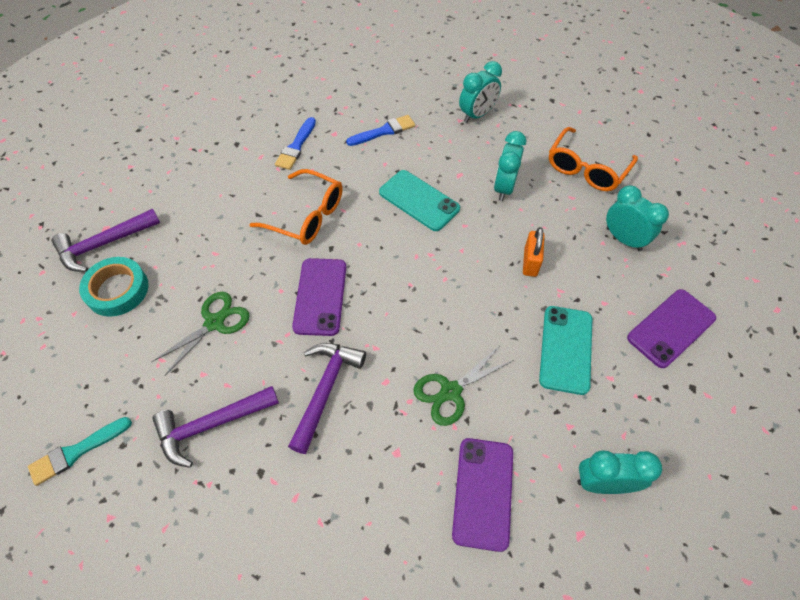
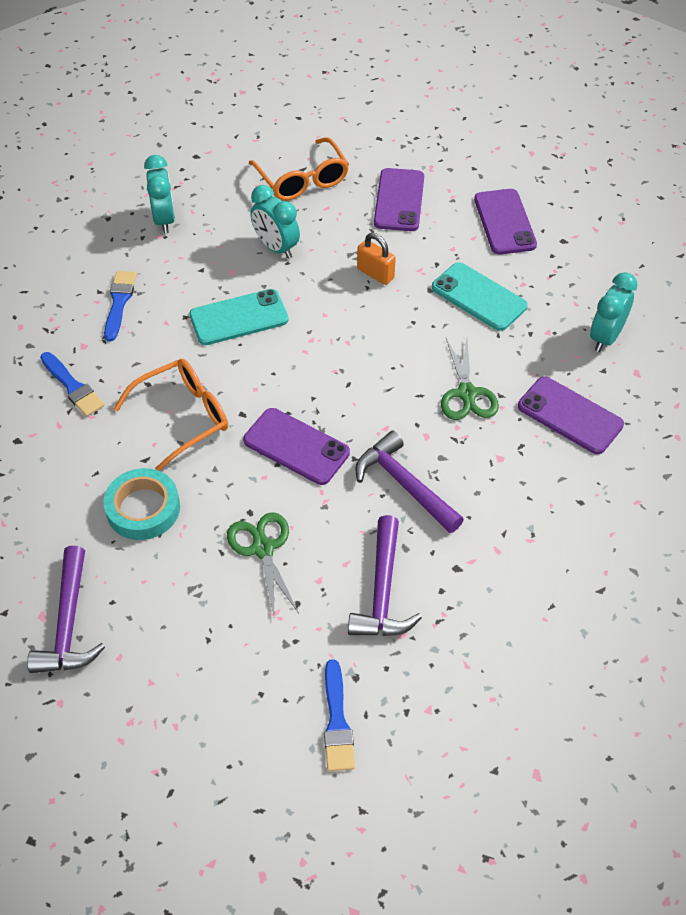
camera: 60 degrees left, 5 degrees down
(77, 451) = (337, 721): turquoise brush -> blue brush
(117, 290) = (149, 628): turquoise tape -> turquoise tape (143, 508)
(623, 239) = (399, 200): turquoise clock -> purple phone

